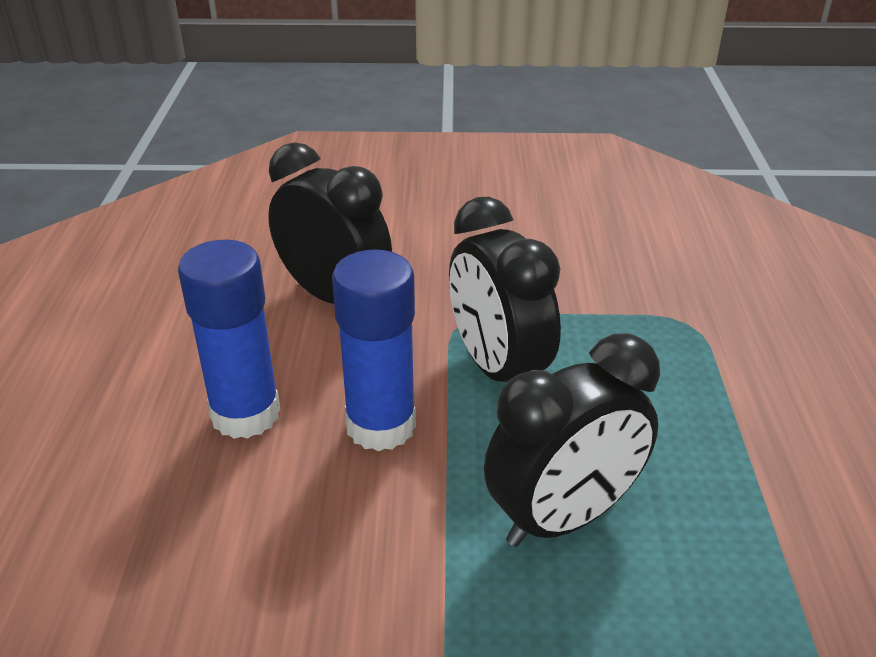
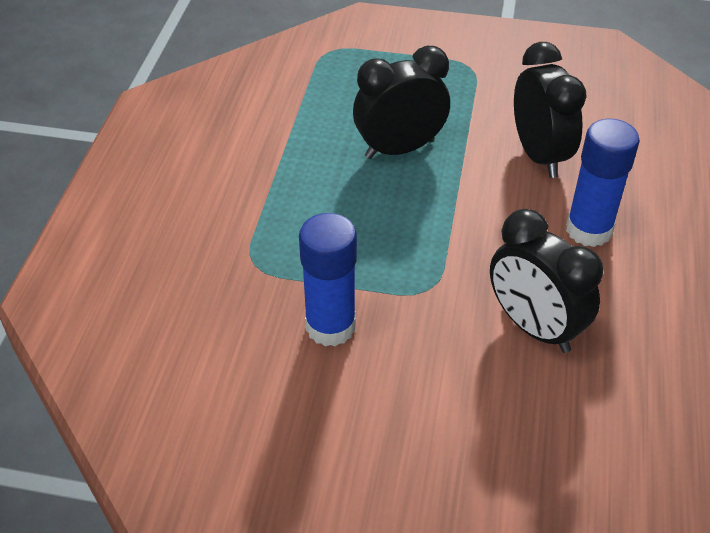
camera: 170 degrees left, 10 degrees up
(381, 426) = (498, 211): blue glue stick -> blue glue stick (330, 326)
(498, 369) = (412, 242): black clock -> black clock (539, 155)

